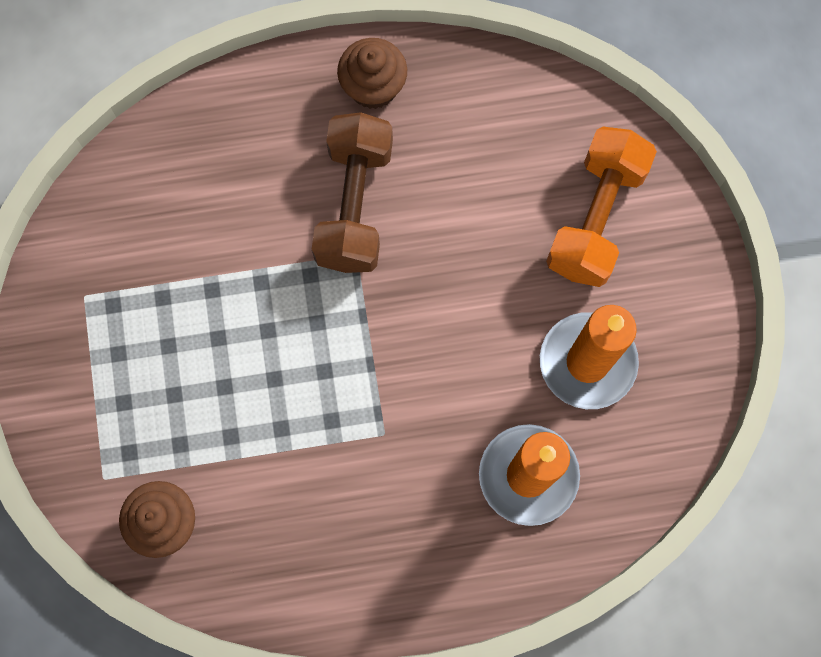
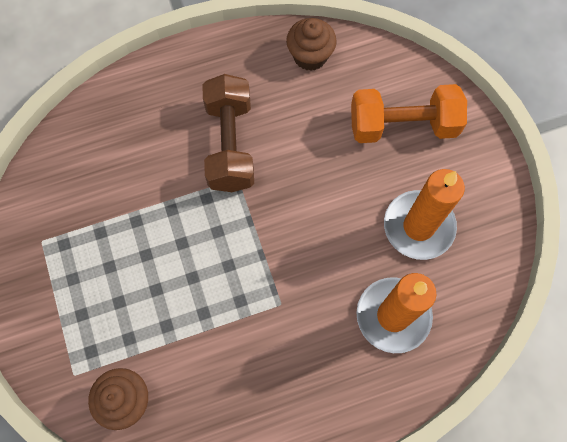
camera: 10 degrees left, 5 degrees down
(373, 87) = (229, 63): brown cupcake -> brown cupcake (310, 56)
(596, 218) = (403, 125): orange dumbbell -> orange dumbbell turned 75 degrees clockwise

